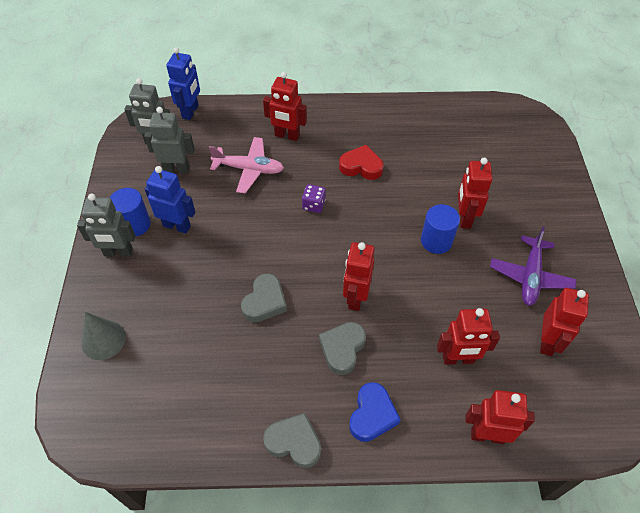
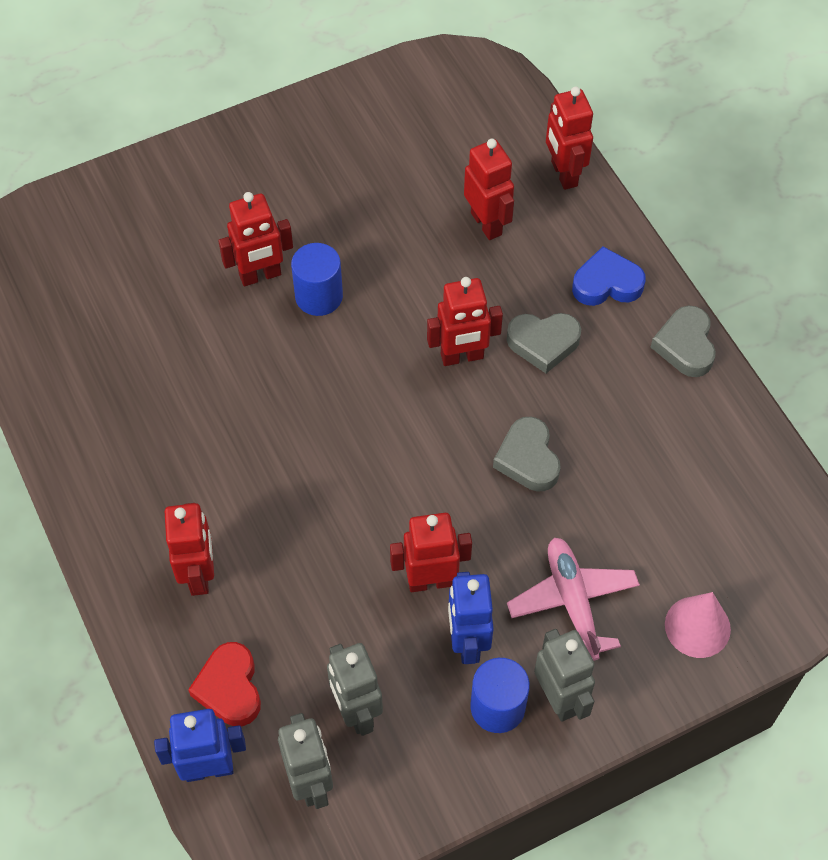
camera: 115 degrees left, 5 degrees up
(103, 340) = (697, 626): grey cone -> pink cone
(249, 169) = (302, 596): pink plane -> pink plane (572, 601)
(264, 302) = (528, 459): grey heart -> grey heart turned 105 degrees counterclockwise
(313, 205) = (330, 470): purple dice -> none
(361, 166) = (220, 437): red heart -> red heart (230, 688)
(530, 276) = (324, 182): purple plane -> none
(547, 342) = (413, 146): red robot -> red robot (430, 581)

